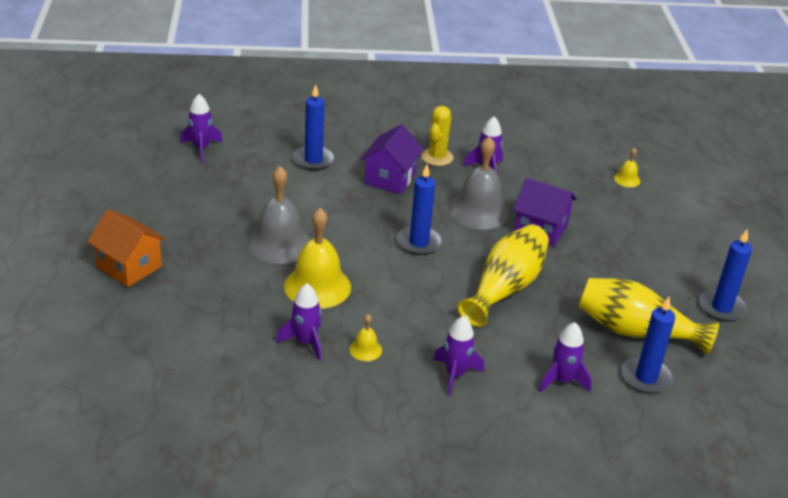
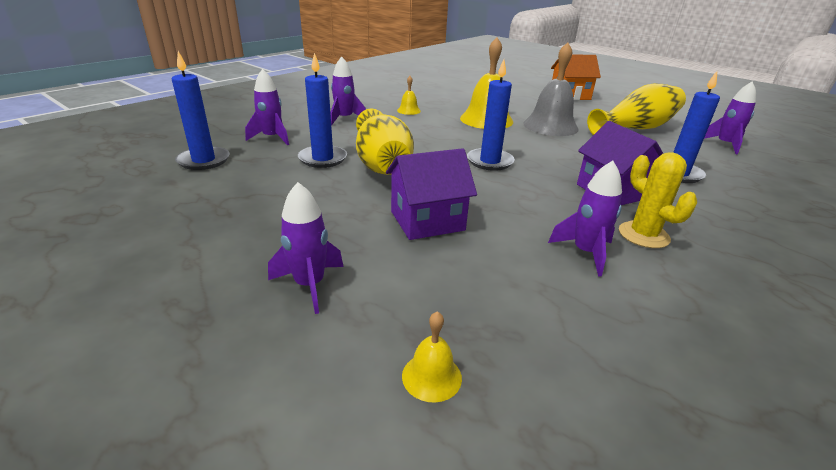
camera: 135 degrees right, 5 degrees down
(305, 342) = (441, 103): purple rocket -> purple rocket (309, 285)
(479, 211) = (503, 206): grey bell -> none
(635, 331) = (236, 183): yellow vase -> yellow vase (635, 128)
(721, 308) = (139, 244): blue candle -> blue candle (323, 159)

